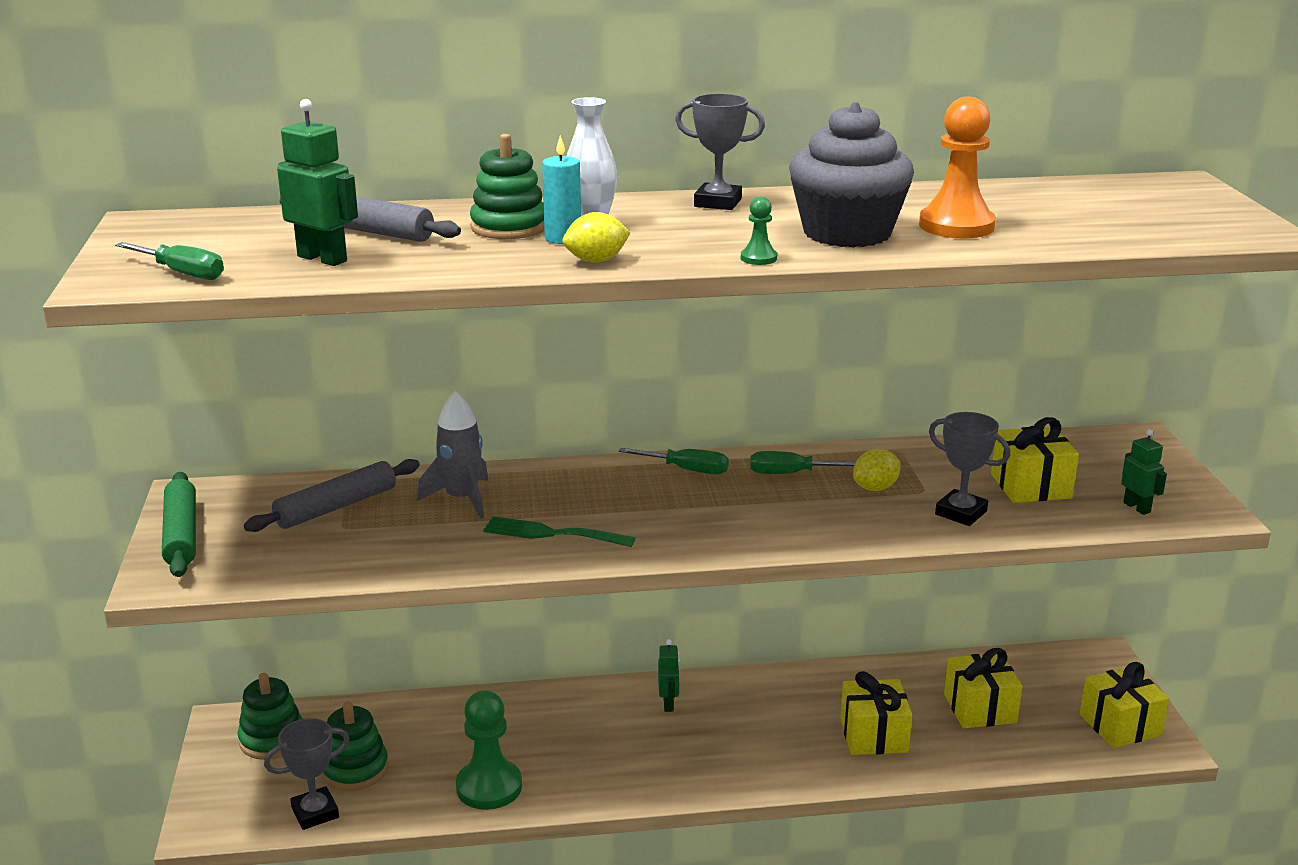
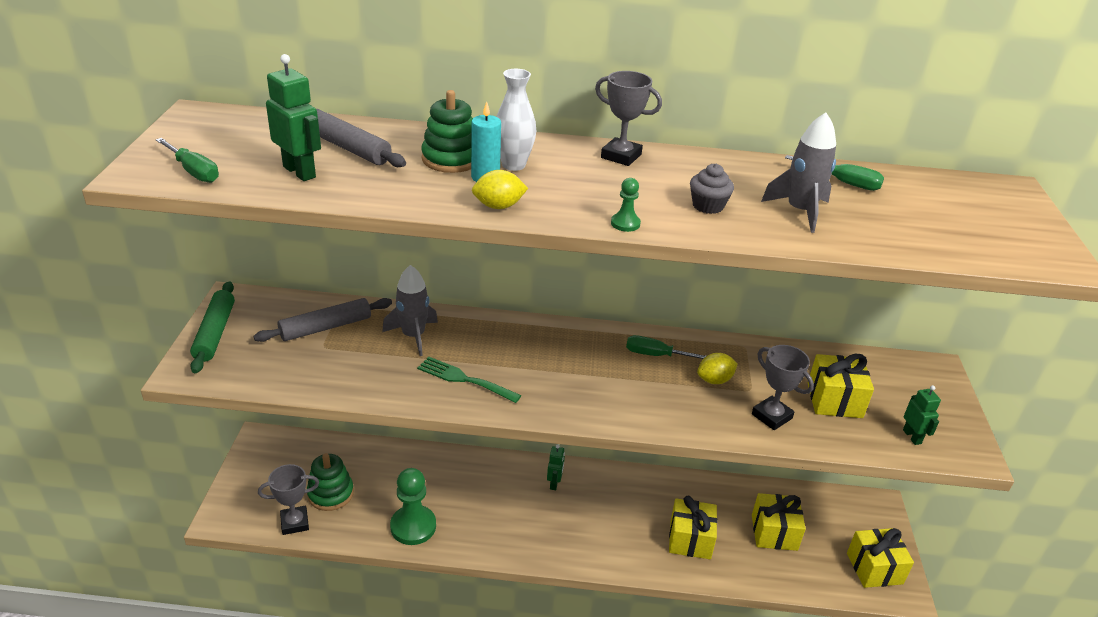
camera: 10 degrees right, 10 degrees up
(272, 739) = (285, 458): green stacking toy -> none
(686, 470) = (581, 338): green screwdriver -> green screwdriver (842, 182)
(847, 233) = (708, 206): grey cupcake -> grey cupcake, size x0.45
(956, 226) = (800, 211): orange pawn -> grey rocket

